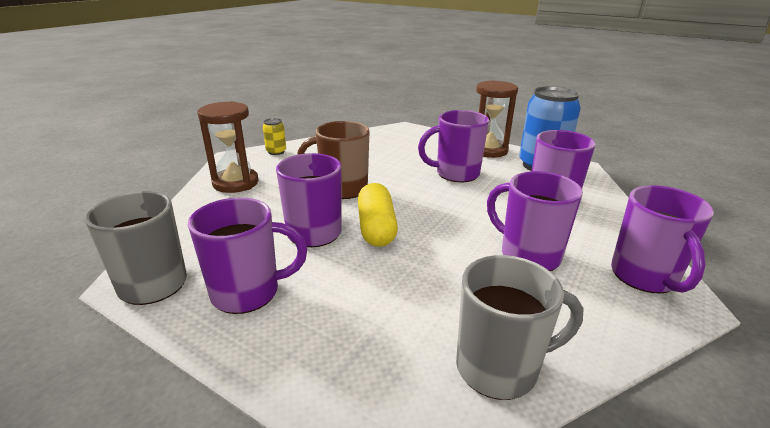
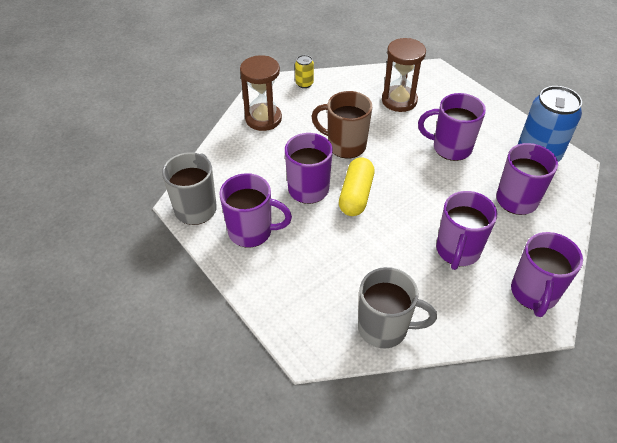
camera: 20 degrees right, 20 degrees up
(488, 150) = (499, 122): brown hourglass -> brown hourglass (399, 100)
(528, 255) = (457, 251): purple mug -> purple mug turned 135 degrees counterclockwise

